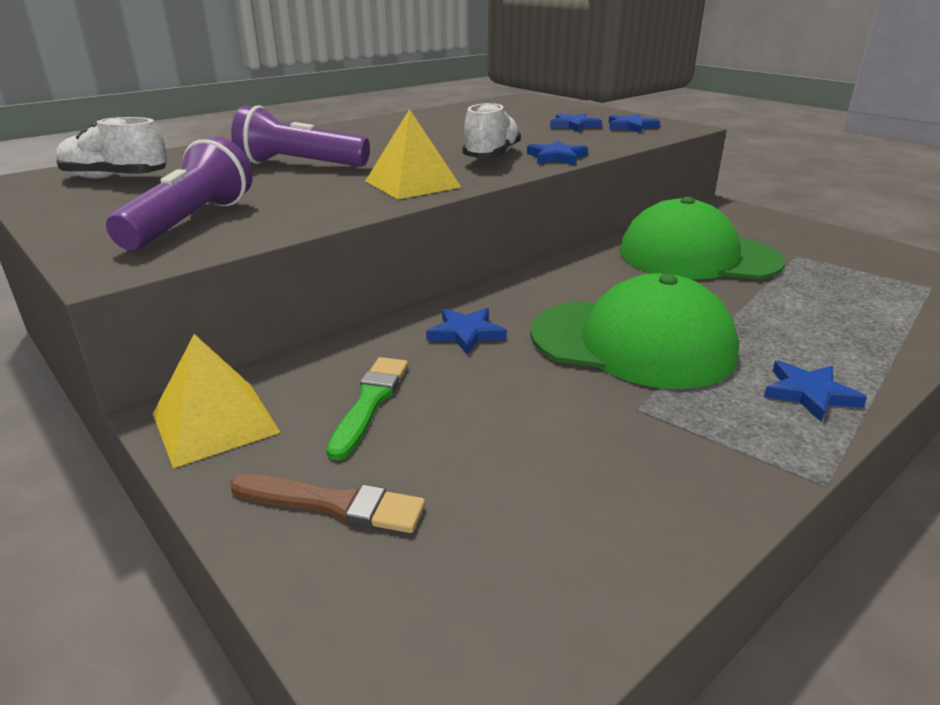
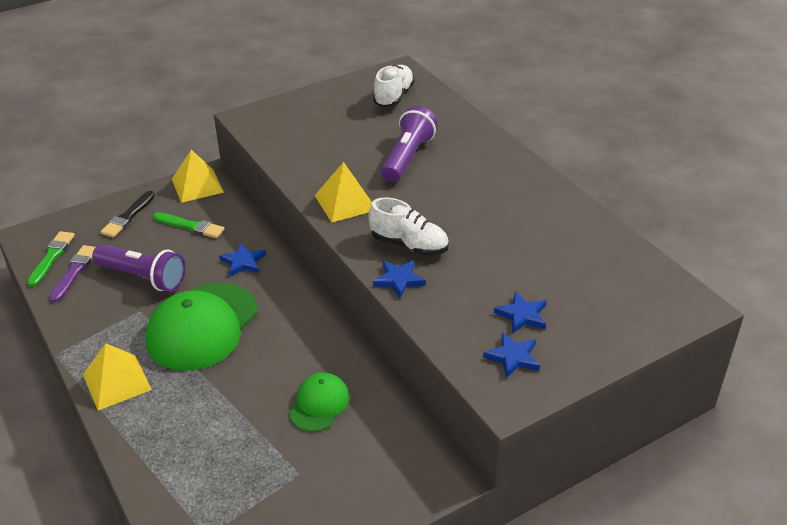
camera: 100 degrees right, 10 degrees up
(191, 222) = (300, 129): purple flashlight -> purple flashlight (143, 277)
(332, 504) = (128, 216): brown brush -> black brush
(532, 611) = (51, 257): none -> green brush
(572, 539) = (74, 272): none -> purple brush
(697, 256) = (319, 404): green cap -> green cap, size x0.52
(809, 394) = (117, 382): blue star -> yellow pyramid

